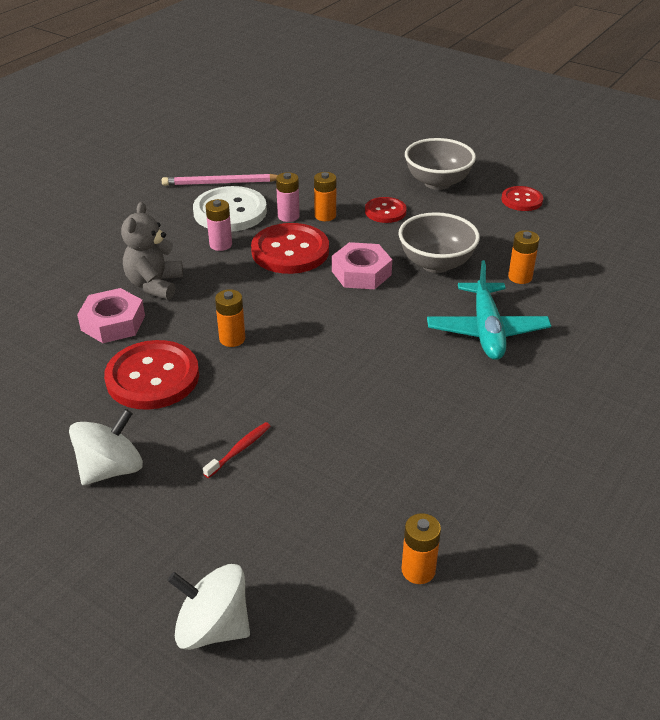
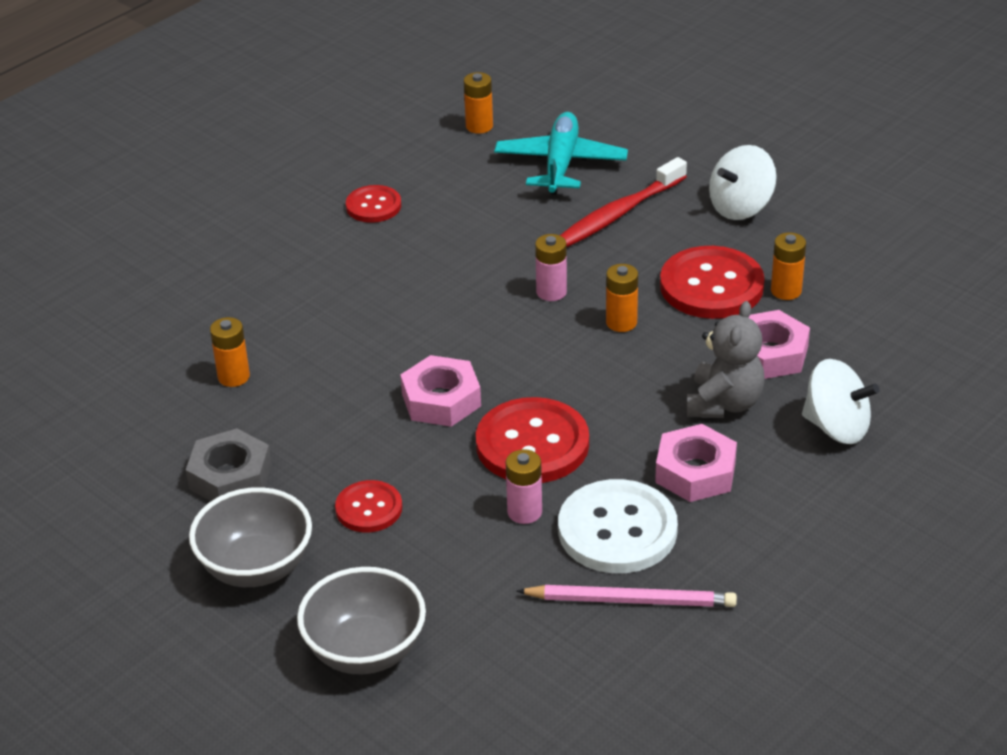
camera: 170 degrees left, 0 degrees up
(179, 243) = (695, 472): none -> pink nut
(213, 627) = (643, 107): white spinning top -> white spinning top (836, 427)
(220, 244) = (633, 464): pink battery -> pink battery (551, 292)
(239, 450) = (618, 214): red toothbrush -> red toothbrush, size x1.98
(325, 216) = (466, 508): orange battery -> orange battery (786, 291)
(436, 263) = (334, 406): grey bowl -> grey bowl (365, 651)
(481, 221) = (230, 476): none -> grey nut
(486, 330) = (317, 310): turquoise plane -> turquoise plane (560, 164)
(521, 200) = (142, 514): red button -> red button (373, 206)

